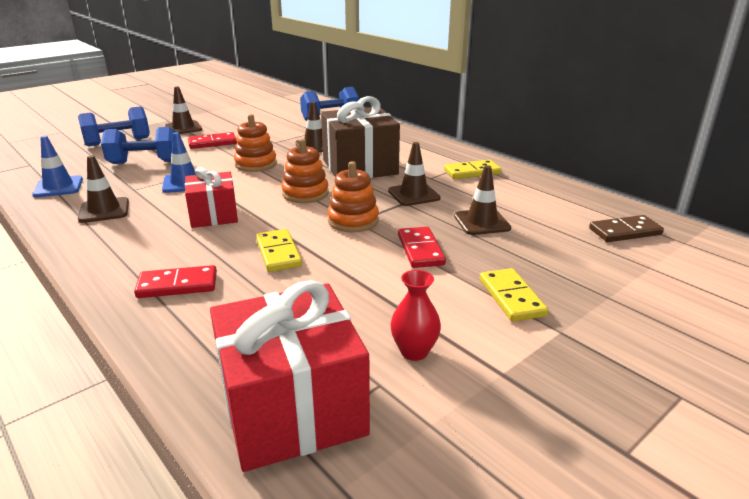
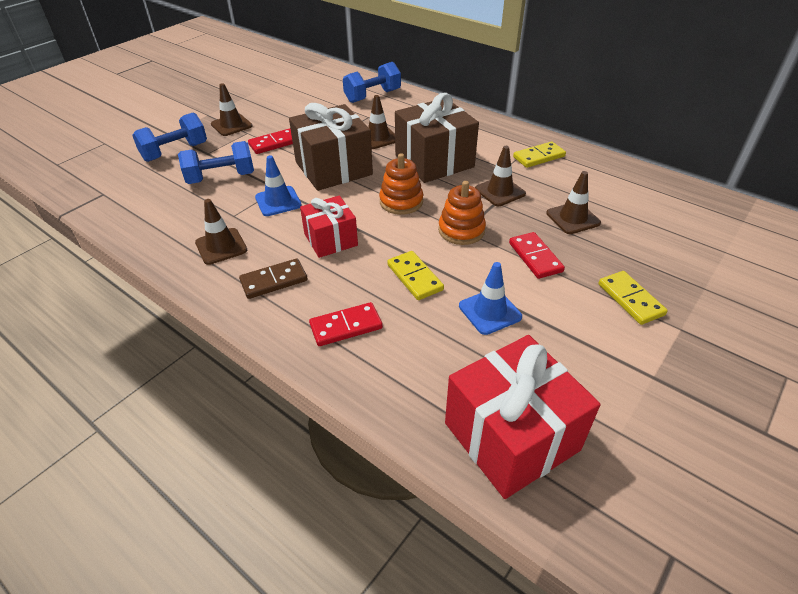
camera: 10 degrees left, 15 degrees up
(58, 187) = (154, 221): blue traffic cone -> blue traffic cone (490, 311)
(256, 164) = (333, 168): orange stacking toy -> brown gift
(414, 351) = (578, 366): red vase -> none
(625, 231) = (693, 214): brown domino -> brown domino (274, 281)

